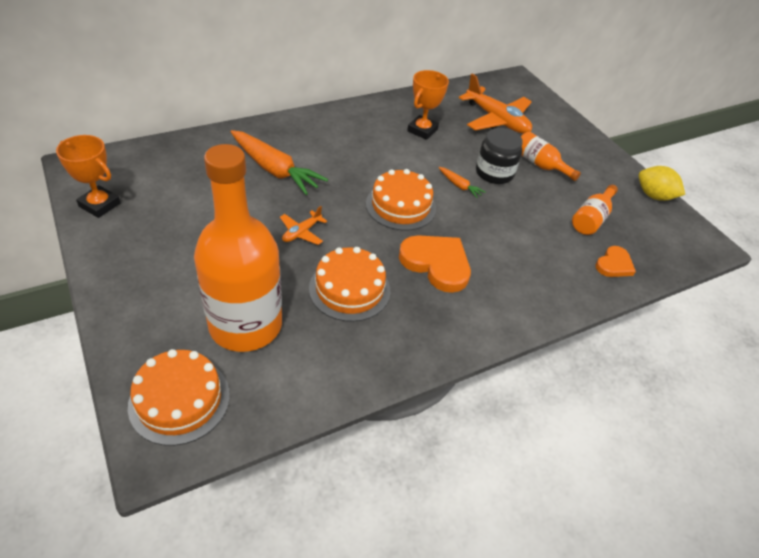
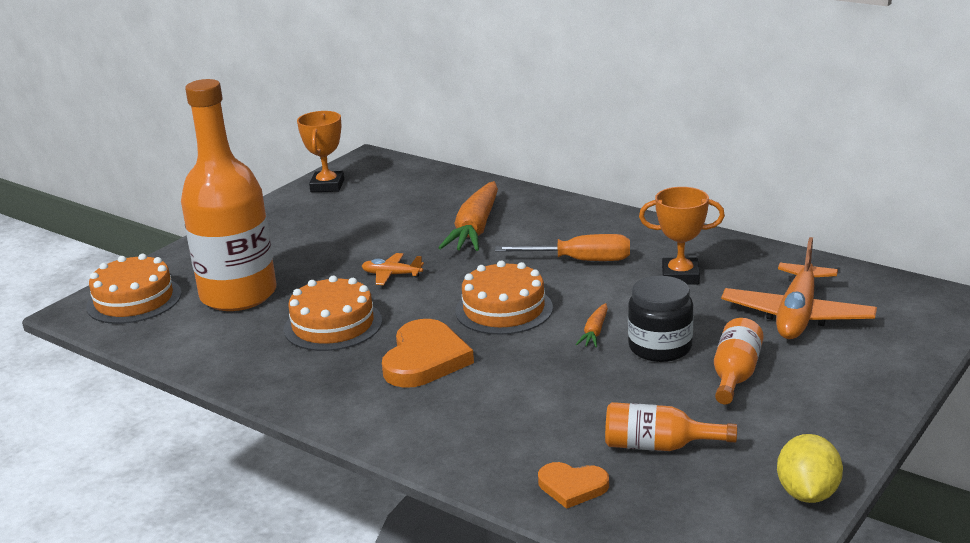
camera: 70 degrees right, 20 degrees down
(367, 152) = (580, 261): none -> orange screwdriver

